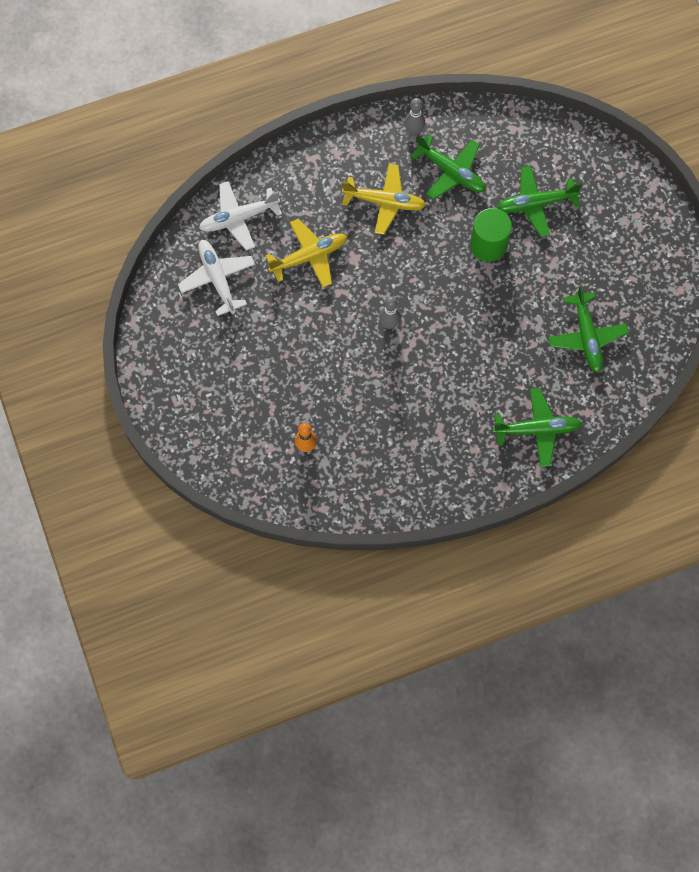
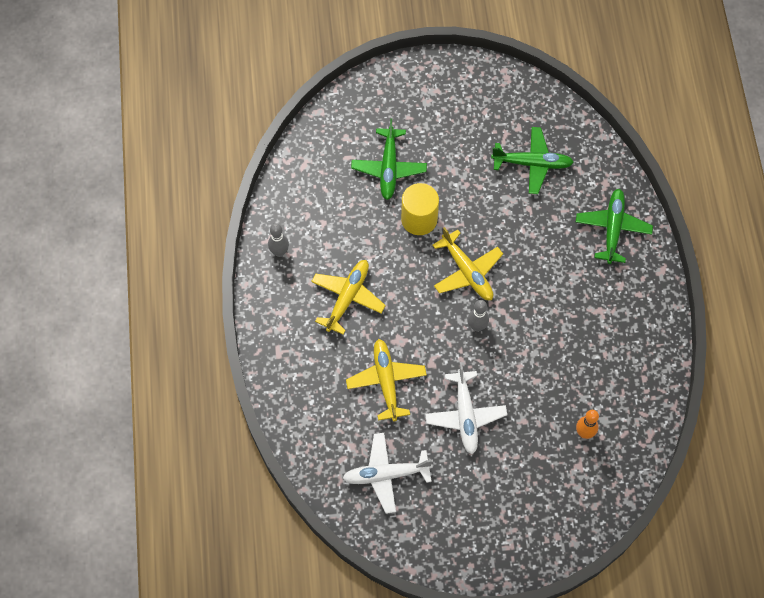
camera: 75 degrees left, 5 degrees down
(239, 218) = (325, 438): white plane -> white plane (465, 415)
(445, 302) = (467, 272): none -> yellow plane
(451, 172) = (333, 231): green plane -> none
(488, 245) = (419, 219): green cylinder -> yellow cylinder

